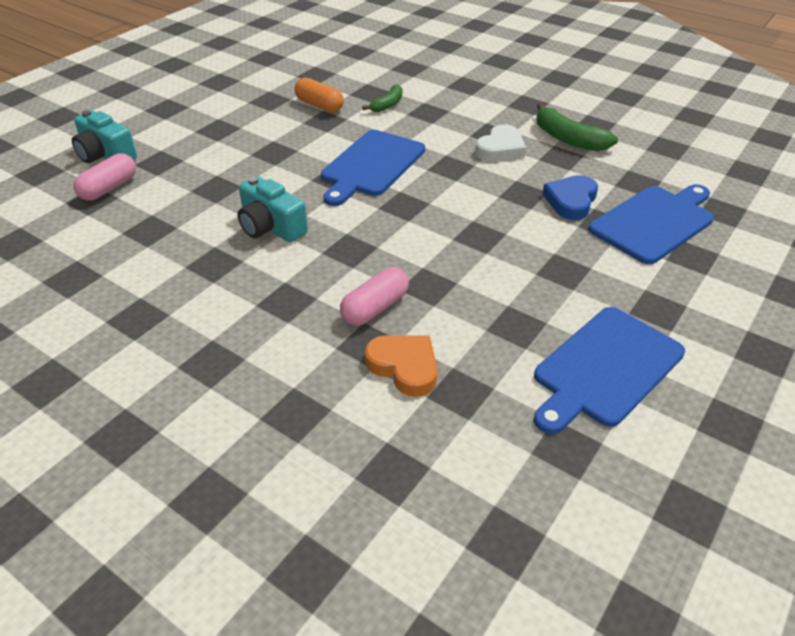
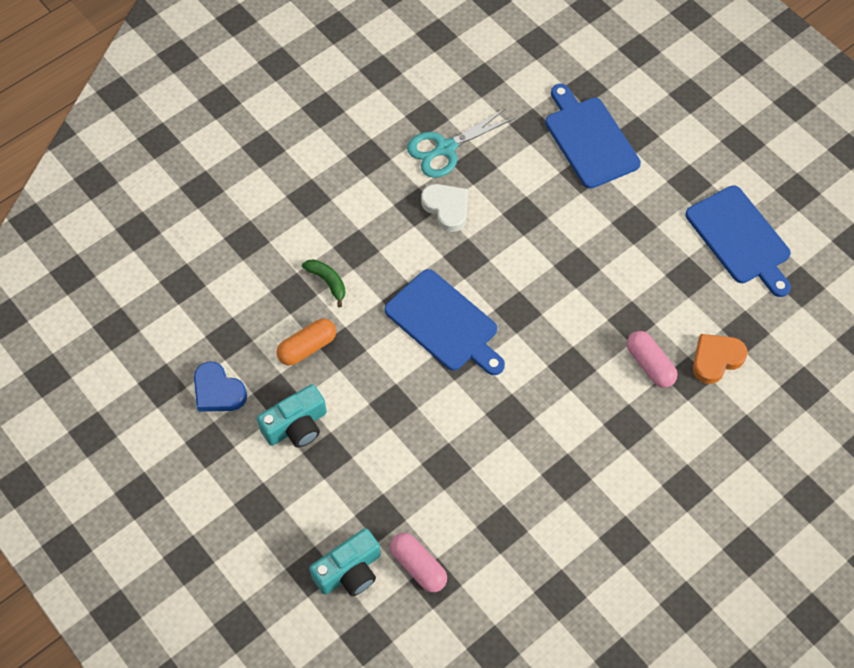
camera: 75 degrees left, 20 degrees up
(271, 227) = (524, 424): turquoise camera -> turquoise camera (296, 426)
(568, 139) = (445, 148): green banana -> turquoise scissors
(571, 201) = (545, 184): blue heart -> blue heart (218, 391)

